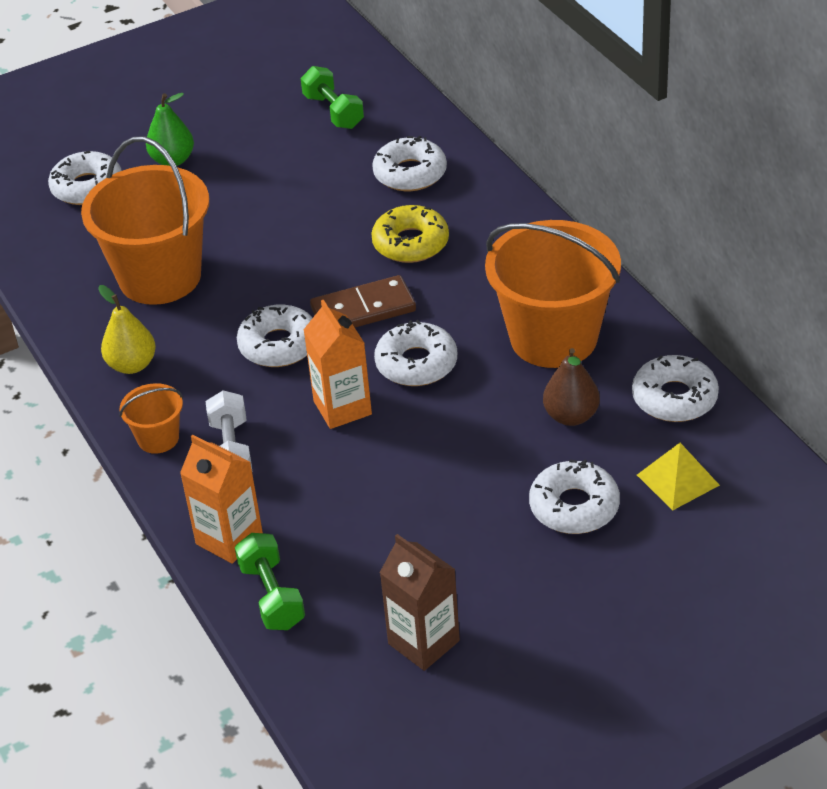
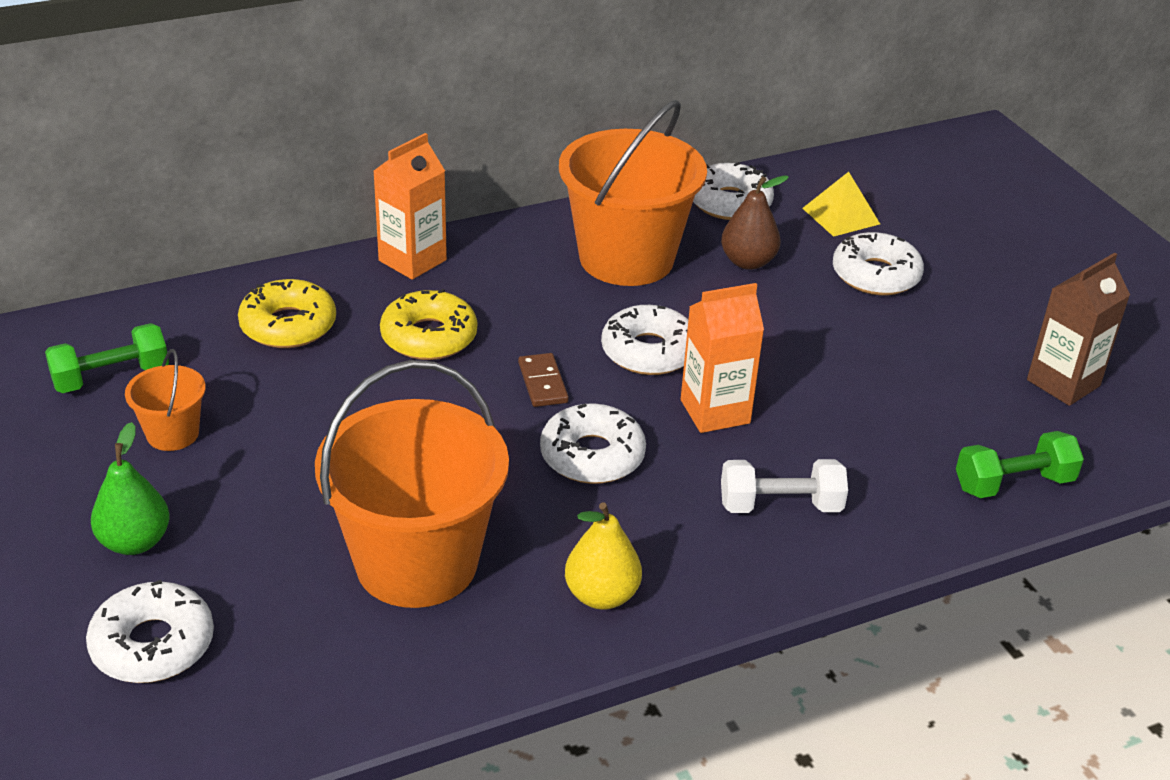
camera: 90 degrees left, 5 degrees down
(158, 438) = (752, 572): orange bucket -> orange bucket (173, 434)
(229, 539) = (928, 514): orange carton -> orange carton (412, 260)
(363, 309) = (543, 383): brown domino -> brown domino, size x0.60
(410, 173) = (288, 325): white donut -> yellow donut

